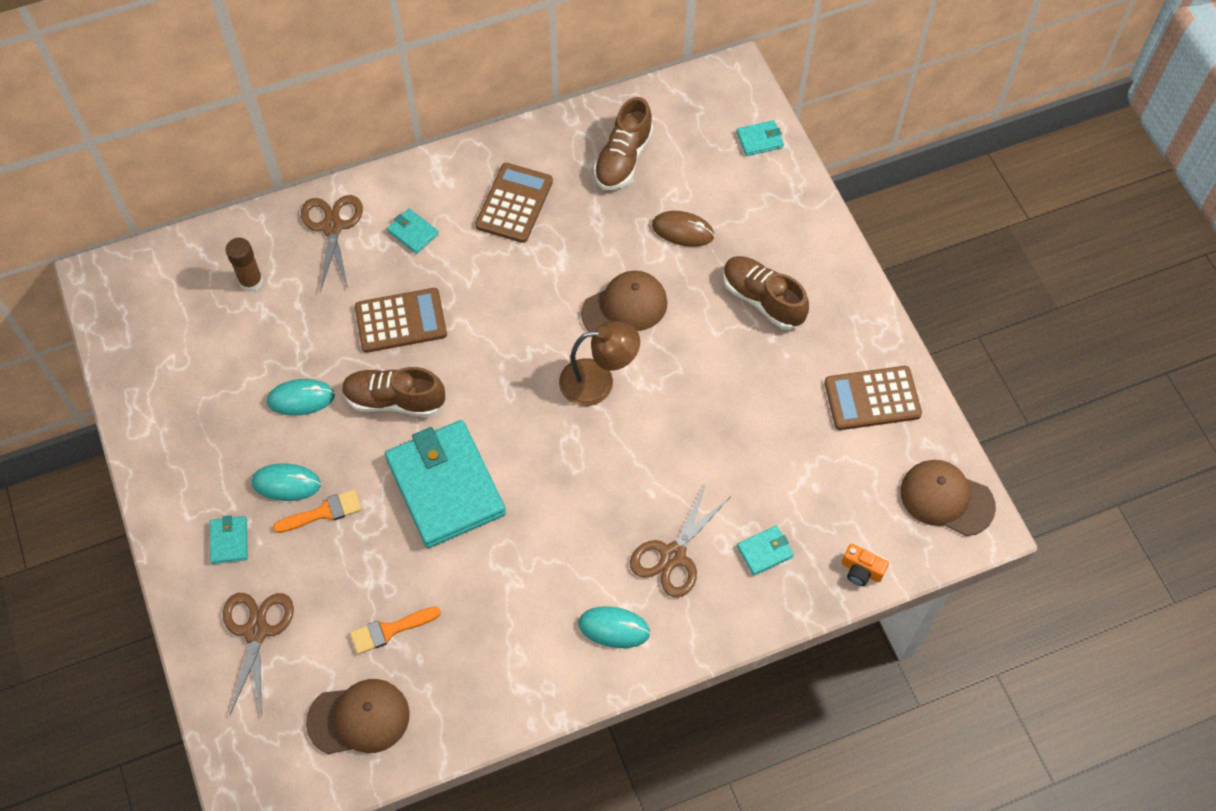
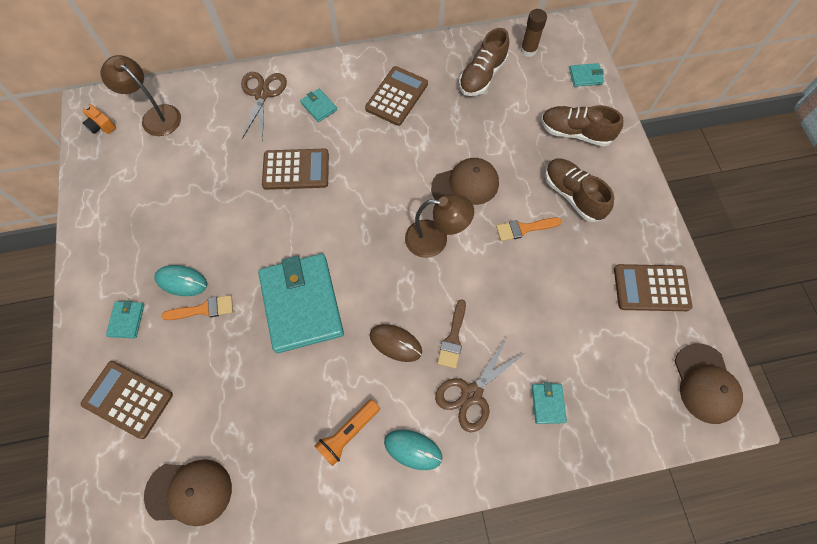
camera: 10 degrees right, 5 degrees up
(194, 278) = (155, 116): none -> brown lamp
(251, 282) = (195, 124): brown glue stick -> brown glue stick (528, 50)
(256, 631) = (128, 399): brown scissors -> brown calculator
(301, 399) = (209, 217): turquoise mouse -> none
(390, 630) = (232, 418): orange brush -> orange brush (524, 228)
(395, 400) = (278, 229): brown shoe -> brown shoe (575, 133)
(534, 624) = (348, 433): none -> orange flashlight
(640, 496) = (453, 338): none -> brown brush
(683, 230) = (518, 134): brown mouse -> brown mouse (395, 343)
(764, 551) = (548, 403): turquoise wallet -> turquoise wallet turned 75 degrees counterclockwise
(861, 570) = (627, 435): orange camera -> orange camera (101, 126)
(946, 498) = (705, 383): brown cap -> brown cap turned 135 degrees counterclockwise

